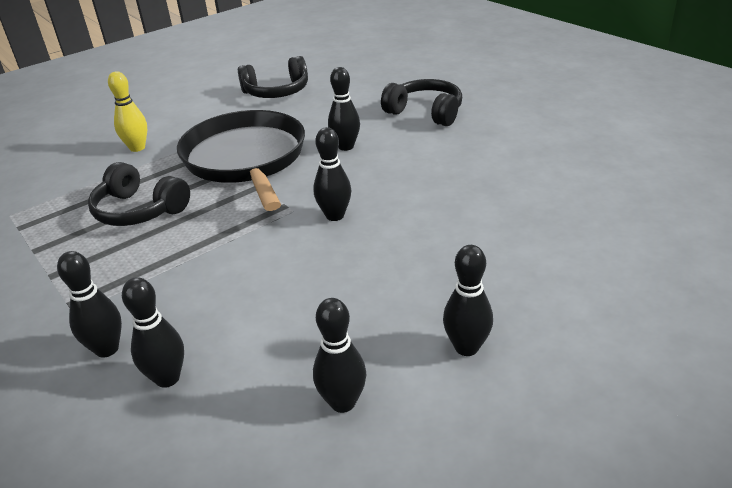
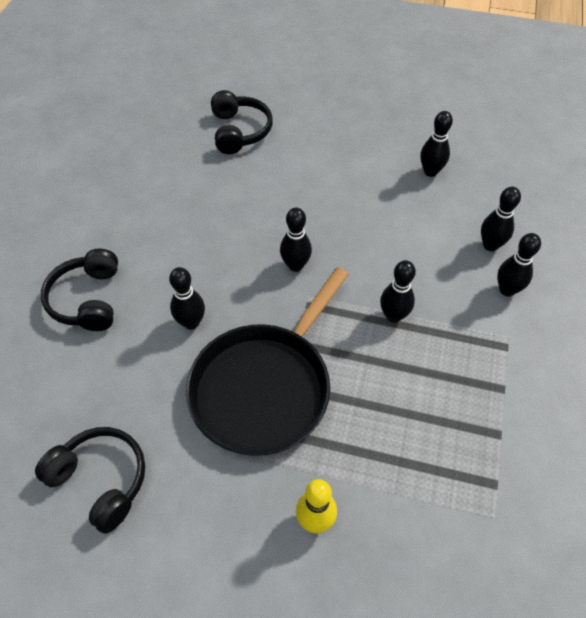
camera: 130 degrees left, 20 degrees up
(139, 210) = (396, 405): black headphones -> black headphones (239, 131)
(466, 347) = (356, 148): black bowling pin -> black bowling pin (393, 316)

